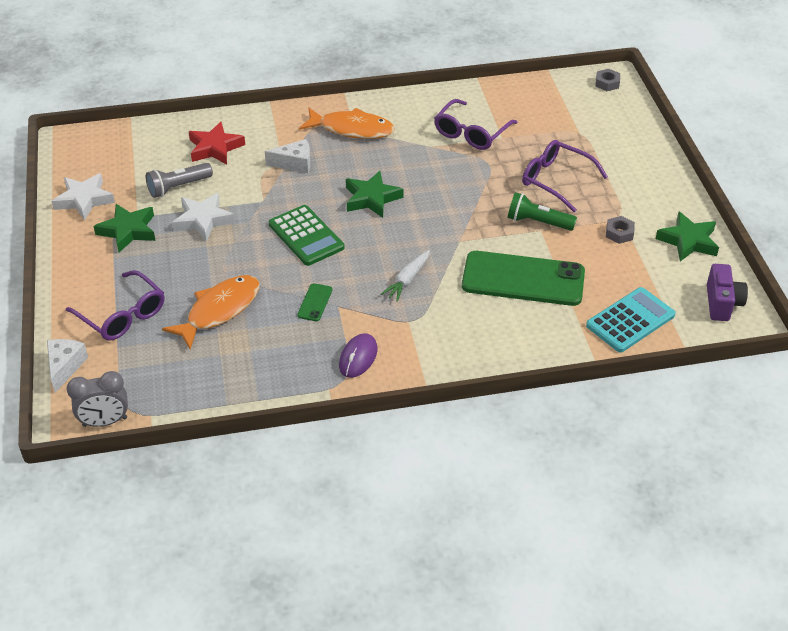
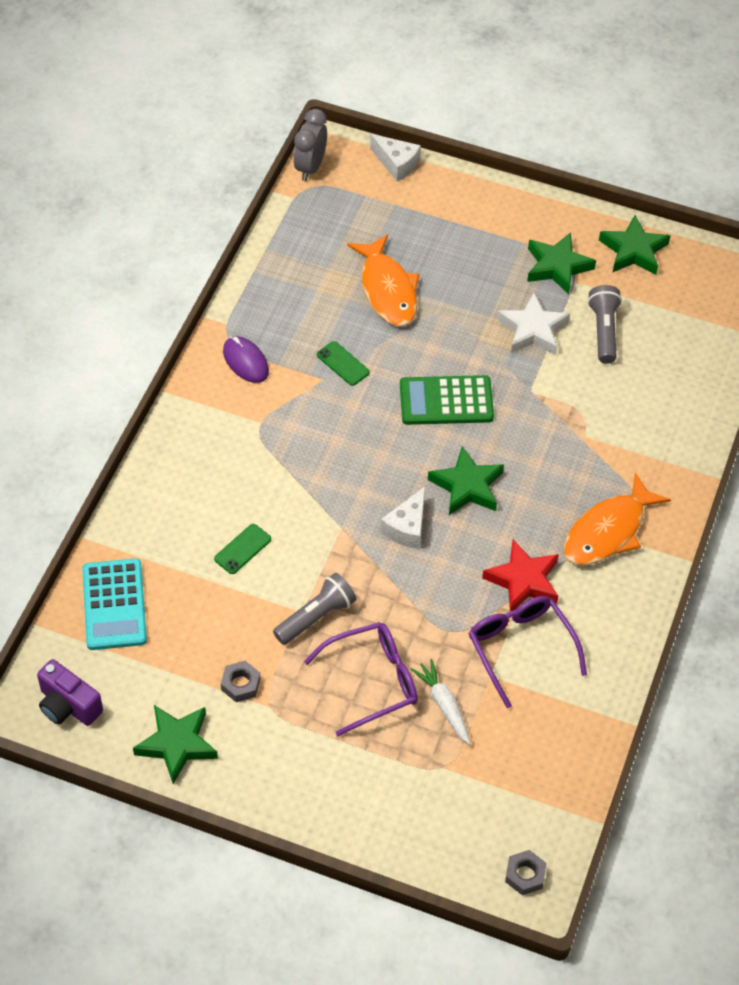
camera: 120 degrees right, 10 degrees up
(84, 200) = (633, 251): white star -> green star
(123, 315) = (434, 221): purple glasses -> none
(215, 148) = (655, 389): red star -> red star (523, 580)
(294, 163) = (578, 447): white cheese -> white cheese (407, 527)
(407, 280) = (317, 451): white carrot -> white carrot (443, 705)
(523, 279) = (242, 549): green phone -> green phone, size x0.40
(537, 222) = (316, 617): green flashlight -> grey flashlight

